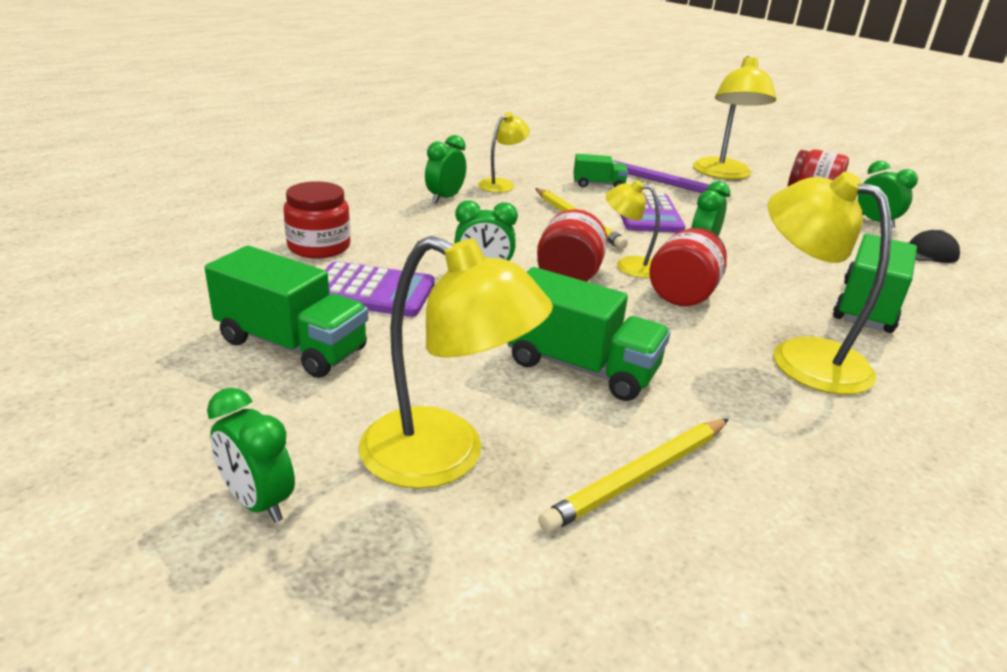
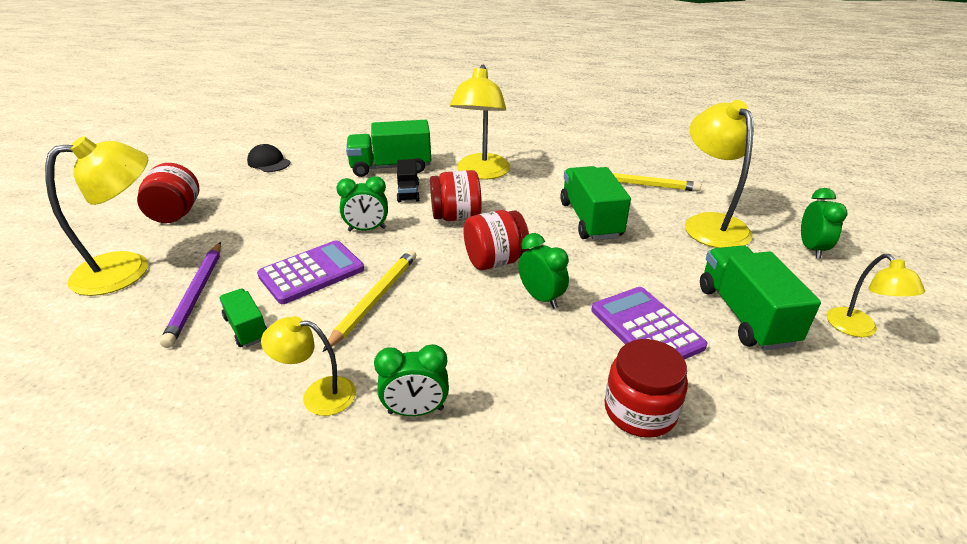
camera: 125 degrees left, 5 degrees up
(629, 265) = (438, 247): yellow lamp -> yellow lamp (858, 329)
(774, 292) = (408, 192): none -> black truck
(875, 222) = (217, 183): green clock -> none

